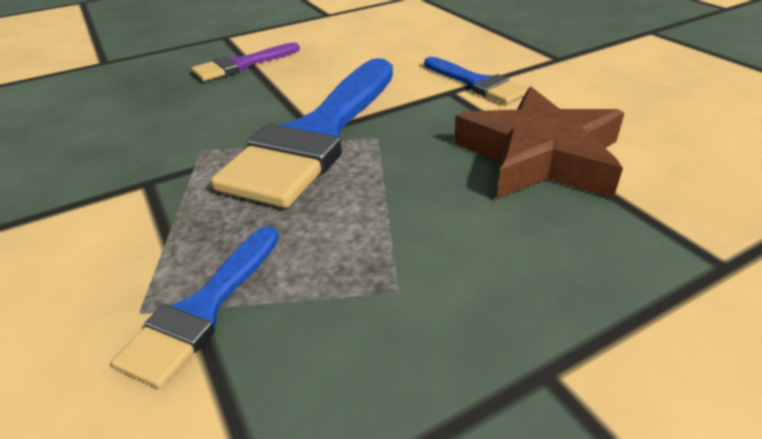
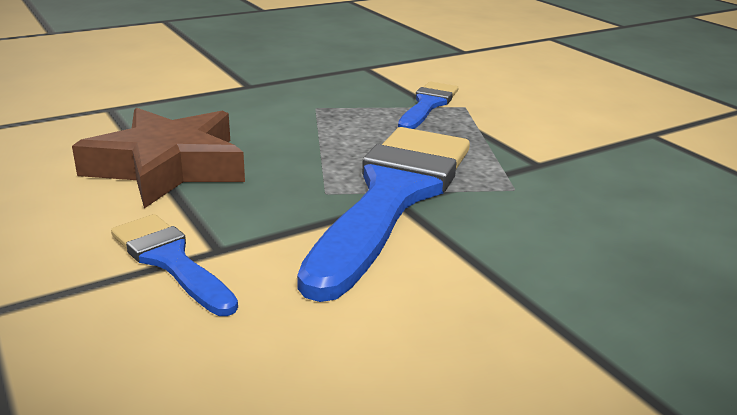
camera: 175 degrees right, 10 degrees down
(242, 65) = (584, 332): purple brush -> none

